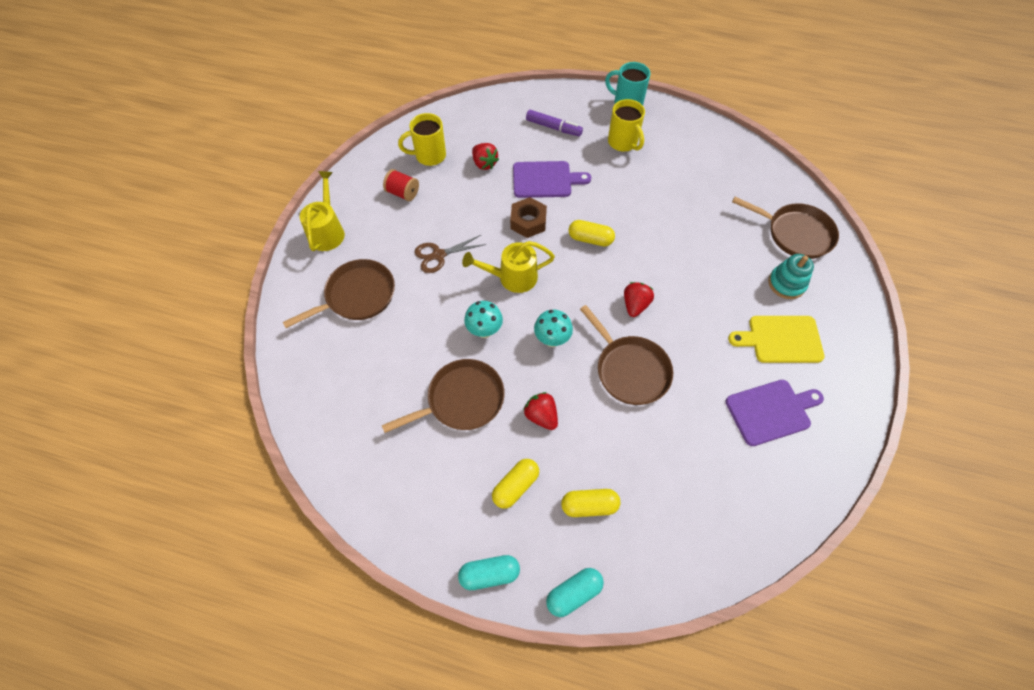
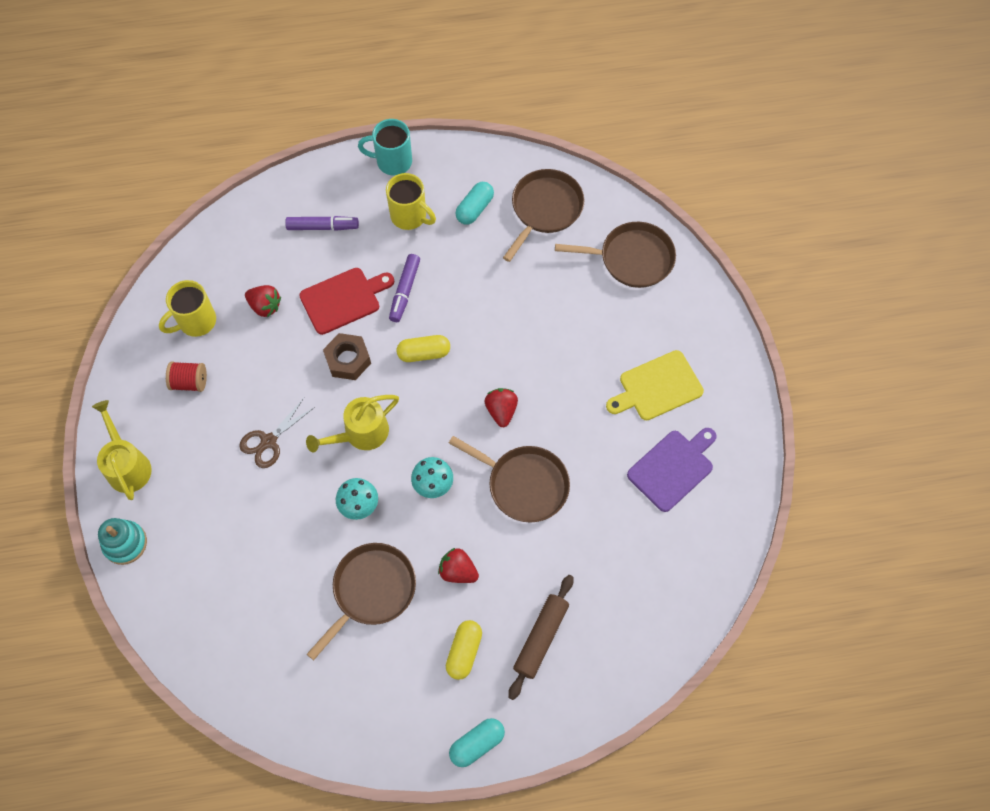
camera: 25 degrees left, 5 degrees up
(357, 296) = (203, 526): brown pan -> brown pan (545, 209)
(545, 180) = (343, 299): purple cutting board -> red cutting board
(573, 593) = (560, 724): turquoise capsule -> turquoise capsule (475, 209)
(589, 505) = (541, 638): yellow capsule -> brown rolling pin
(595, 191) = (404, 291): none -> purple marker
(786, 284) = (642, 322): turquoise stacking toy -> turquoise stacking toy (125, 543)

